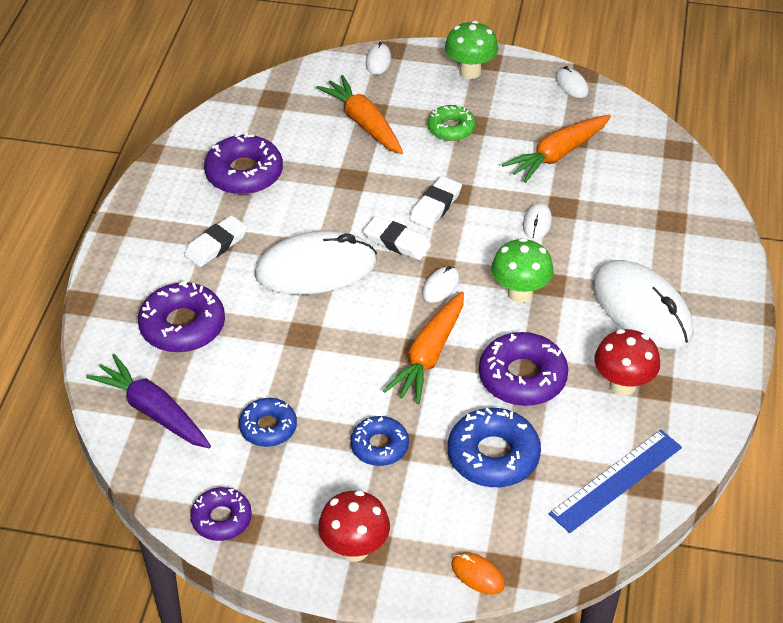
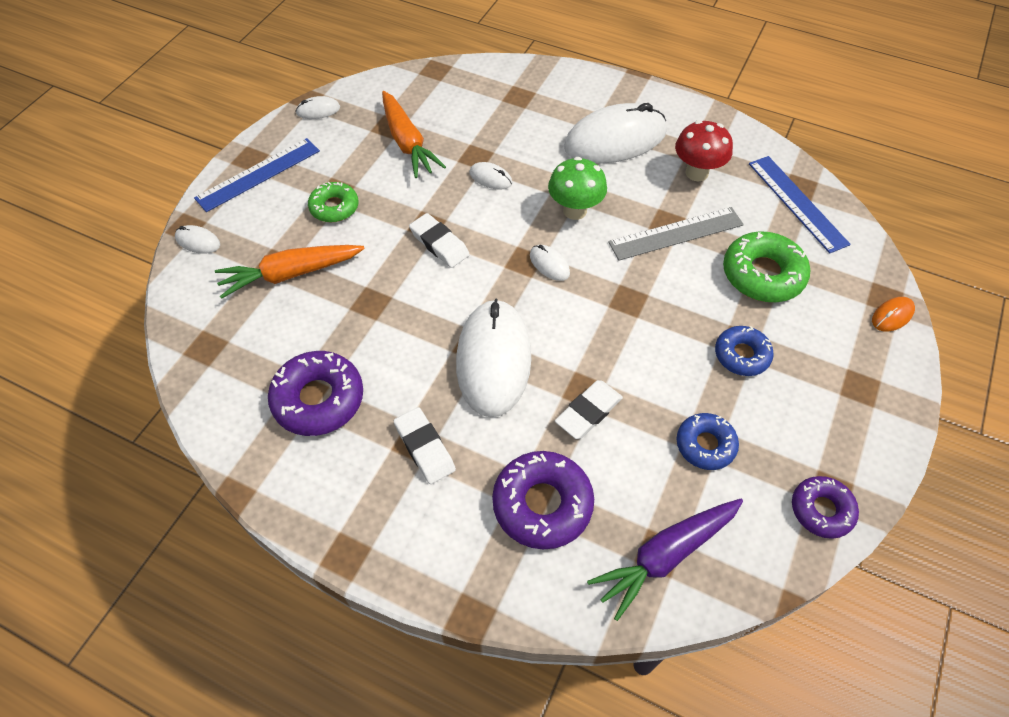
camera: 75 degrees left, 10 degrees up
(354, 549) = (862, 400): red mushroom -> none
(397, 242) = (478, 284): white eraser -> white eraser (588, 412)
(429, 355) = (636, 293): orange carrot -> none
(470, 71) = (258, 174): green mushroom -> blue ruler
(493, 456) = (762, 274): blue donut -> green donut
(522, 377) = (676, 233): purple donut -> grey ruler

